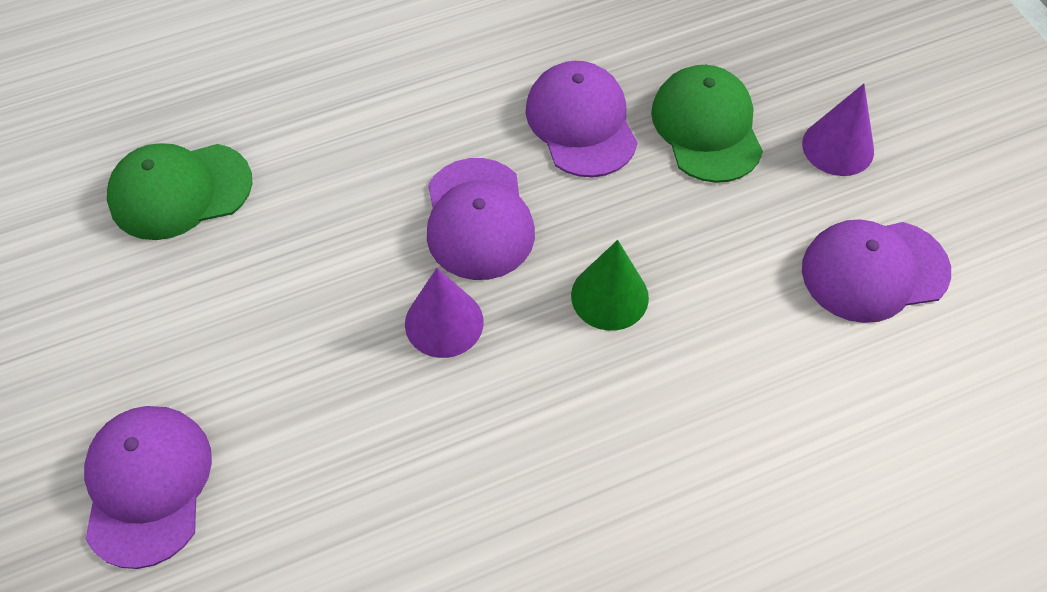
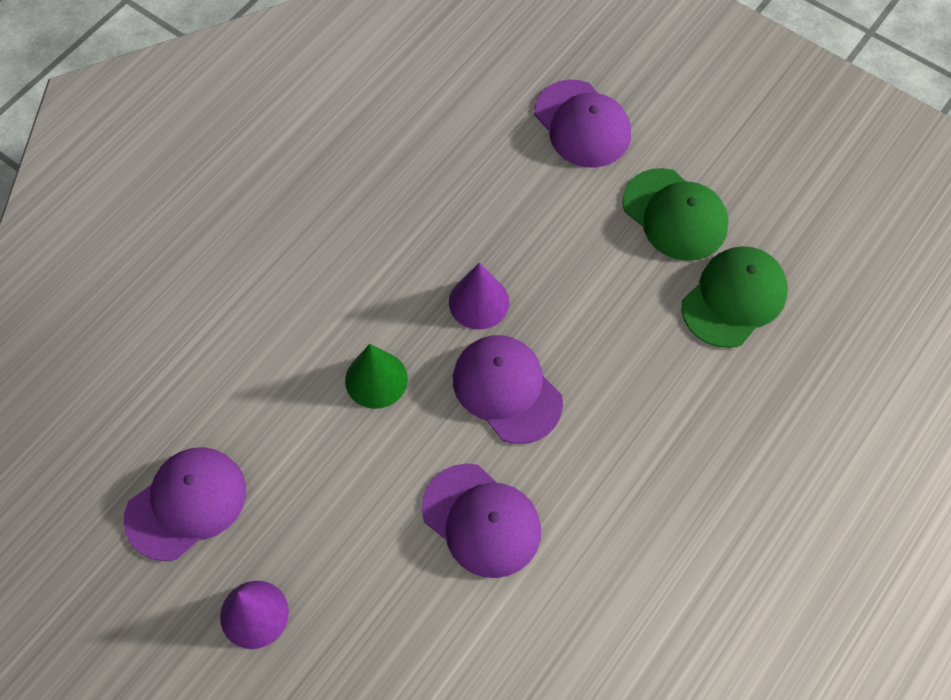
camera: 150 degrees right, 5 degrees up
(707, 127) = (375, 574): green cap -> green cap (675, 215)

